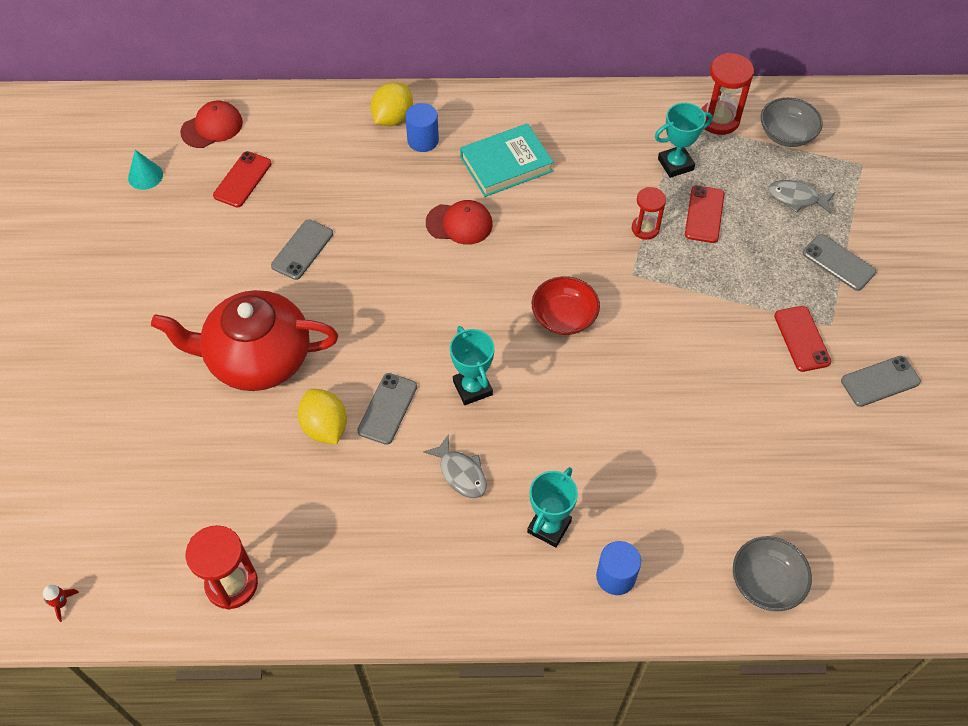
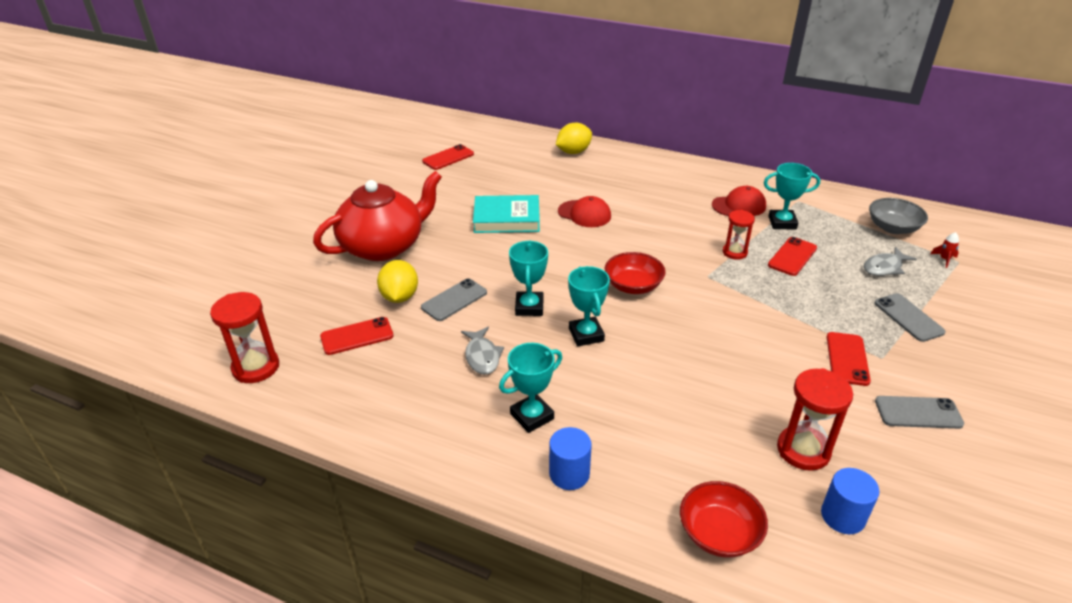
camera: 25 degrees right, 20 degrees down
(61, 603) = (135, 338): red rocket -> red rocket (944, 259)
(145, 176) = (388, 142): turquoise cone -> none
(212, 127) = (448, 130): red cap -> red cap (739, 206)
(257, 358) = (383, 246): red teapot -> red teapot turned 120 degrees clockwise
(302, 250) = (460, 200): grey phone -> none
(313, 499) = (357, 336): none -> red phone
(423, 140) = (587, 167): blue cylinder -> blue cylinder (843, 516)
(506, 164) = (642, 192): turquoise book -> turquoise book (507, 218)
(549, 403) = (586, 335): none -> turquoise trophy
(719, 120) = (834, 207): red hourglass -> red hourglass (803, 450)
(766, 582) = (719, 533): grey bowl -> red bowl
(796, 198) = (884, 267): grey fish -> grey fish turned 75 degrees counterclockwise

